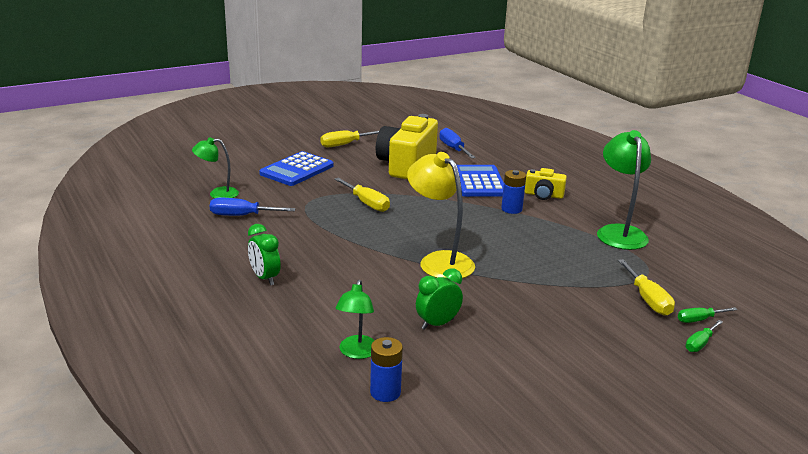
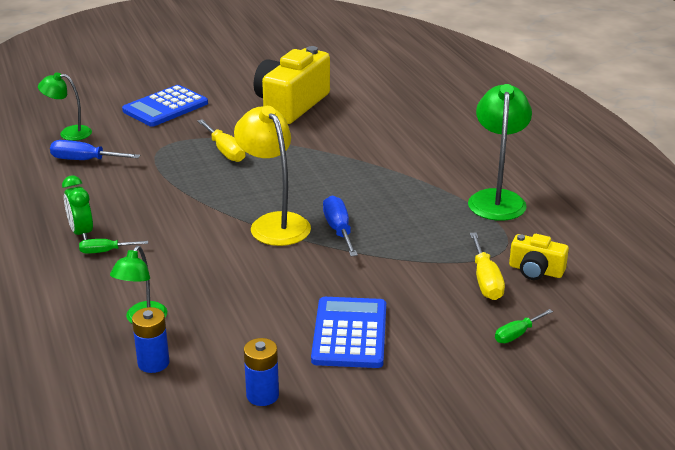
camera: 10 degrees right, 5 degrees up
(345, 144) = (232, 77): yellow screwdriver -> none
(437, 324) = (240, 294): green clock -> none
(453, 149) = (355, 86): blue screwdriver -> blue screwdriver (339, 230)
(479, 182) = (364, 129): blue calculator -> blue calculator (350, 333)
(511, 209) = (385, 165): blue battery -> blue battery (262, 395)
(543, 195) = (432, 149): yellow camera -> yellow camera (535, 270)
(699, 320) = (532, 307): green screwdriver -> green screwdriver (105, 251)

